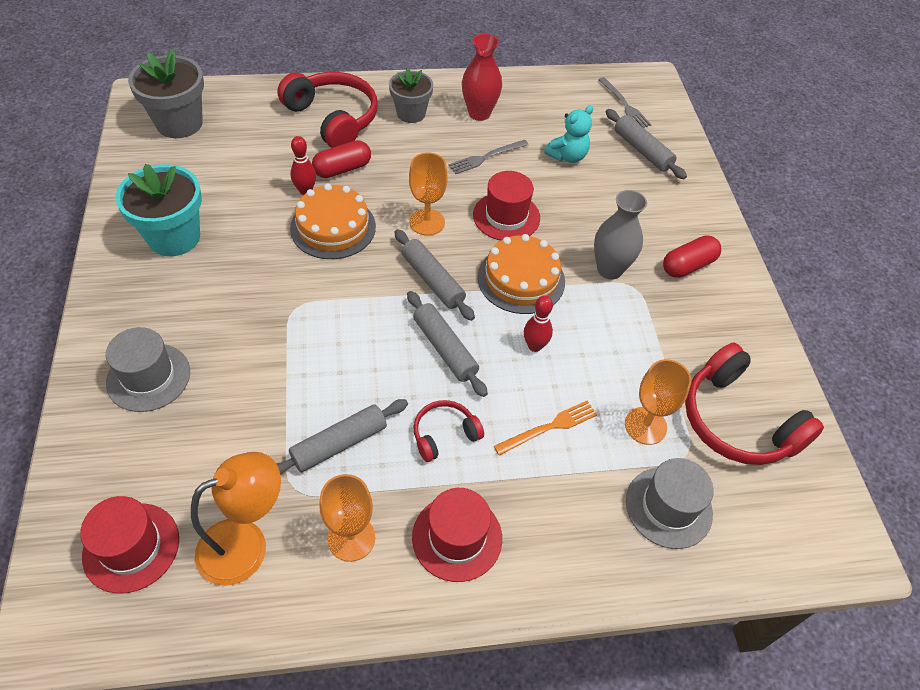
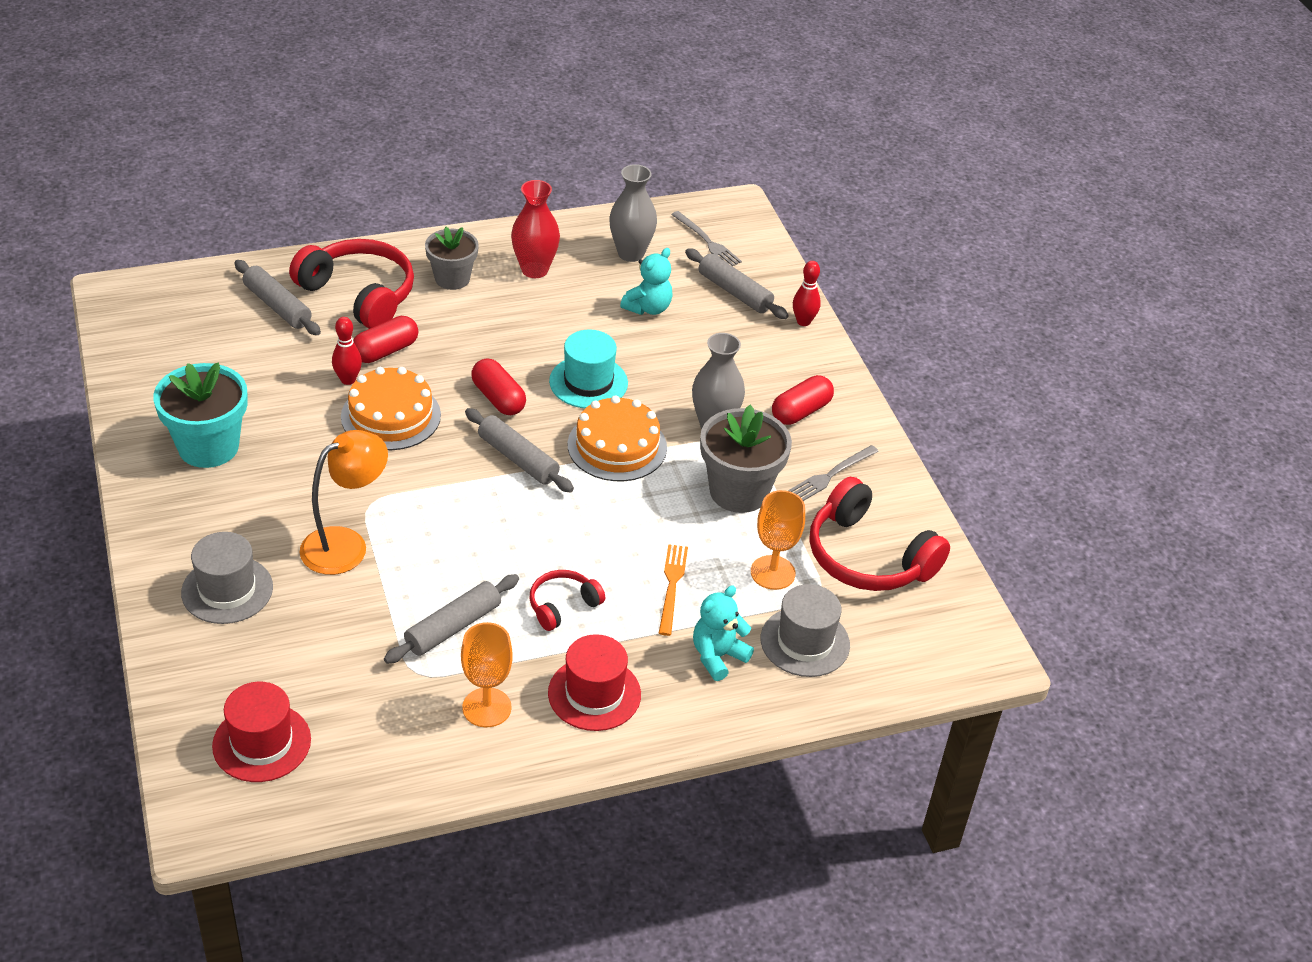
camera: 10 degrees left, 10 degrees down
(179, 123) = (172, 320): grey flower pot -> grey flower pot (739, 491)
(246, 544) = (380, 726): orange lamp -> orange lamp (346, 544)
(427, 222) = (498, 398): orange goblet -> red capsule
(445, 348) = (546, 525): grey rolling pin -> grey rolling pin (278, 306)
(486, 157) = (553, 319): grey fork -> grey fork (831, 475)
(506, 216) = (588, 382): red hat -> turquoise hat
(534, 346) = (643, 511): red bowling pin -> red bowling pin (803, 321)
(549, 427) = (672, 586): orange fork -> orange fork turned 45 degrees counterclockwise
(560, 108) = (631, 253): none -> grey vase
(582, 511) = (718, 656): none -> turquoise teddy bear

